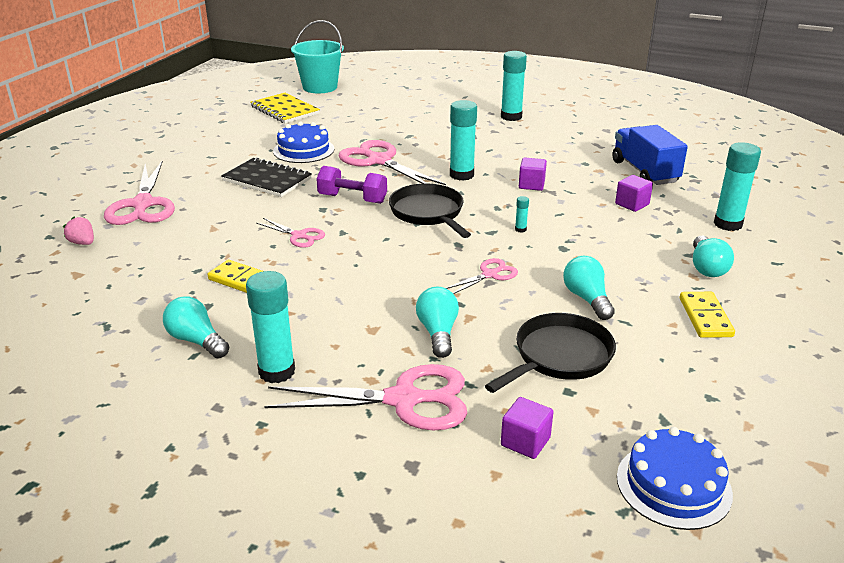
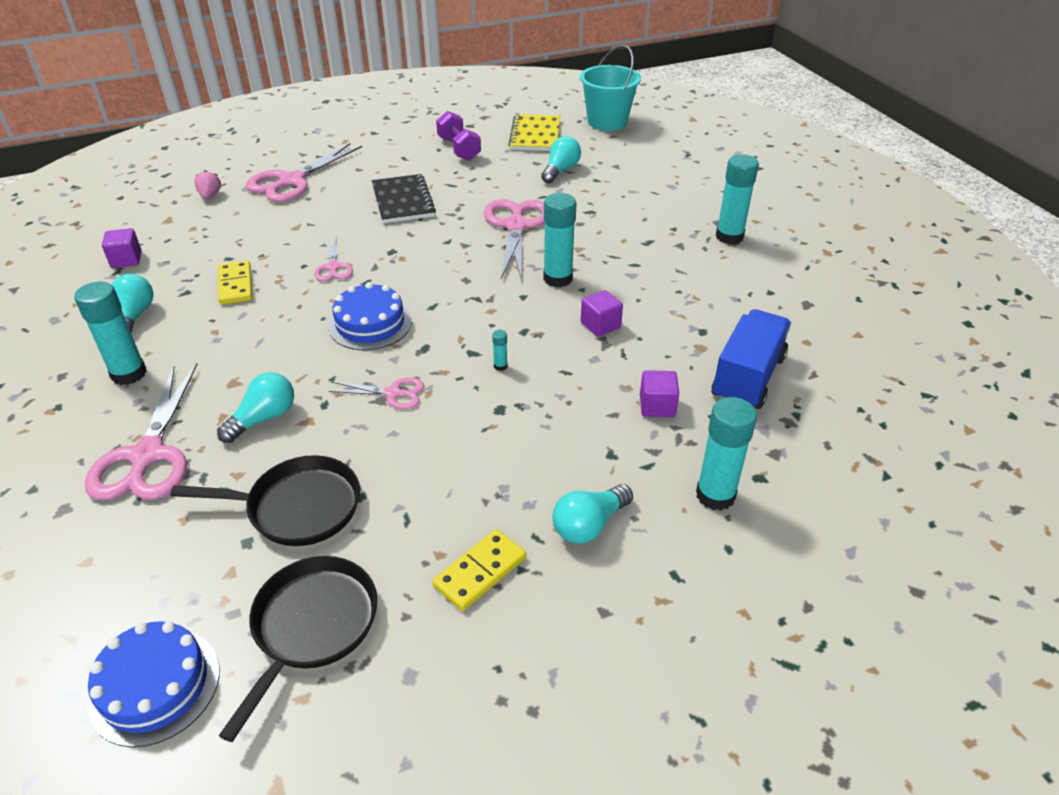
camera: 45 degrees right, 10 degrees up
(303, 150) = (478, 184): blue cake -> blue cake (370, 324)
(352, 199) = (428, 254): purple dumbbell -> purple dumbbell (459, 149)
(404, 400) = (147, 456): pink scissors -> pink scissors turned 45 degrees clockwise
(428, 213) = (458, 302): black pan -> black pan (311, 627)
(525, 442) = (145, 555): purple cube -> purple cube (126, 259)
(587, 299) = (420, 473): turquoise light bulb -> turquoise light bulb (560, 170)

